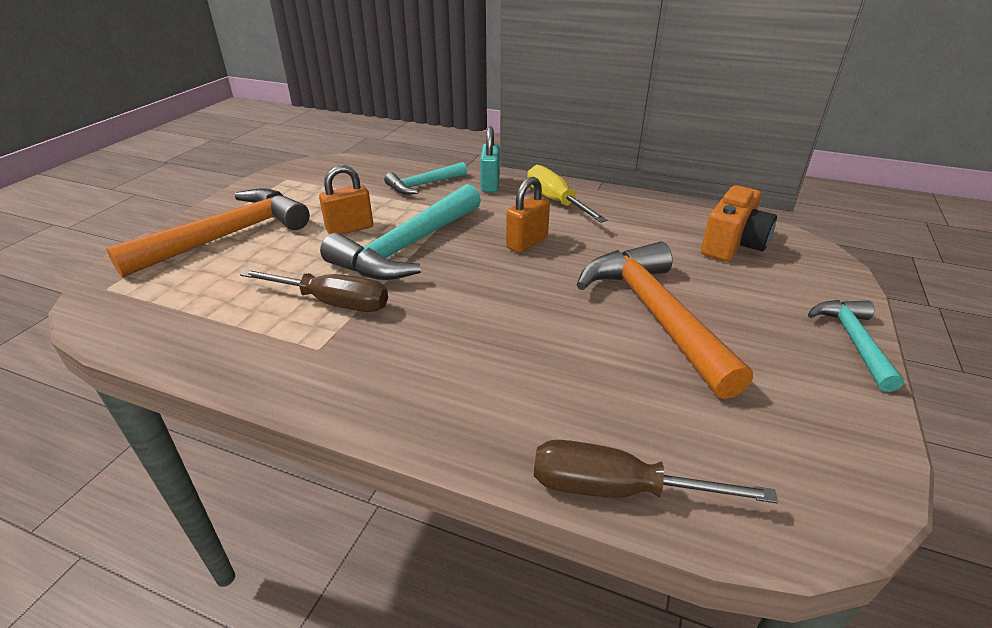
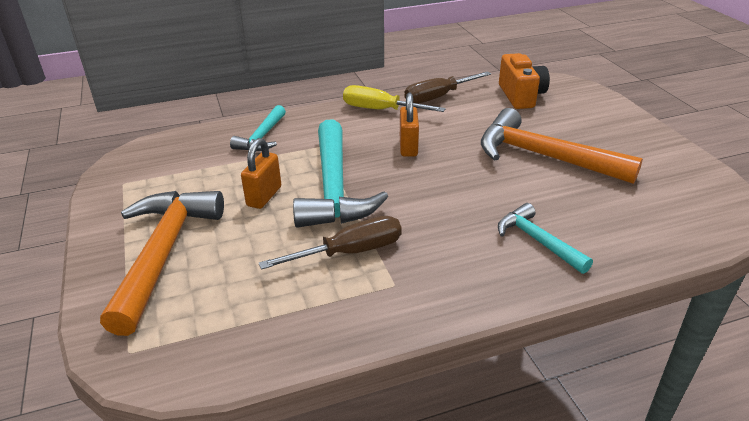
camera: 40 degrees left, 0 degrees up
(490, 185) = (314, 116): turquoise padlock -> none
(615, 489) = (654, 253): brown screwdriver -> brown screwdriver (437, 97)
(853, 341) = (640, 125): turquoise hammer -> turquoise hammer (537, 240)

